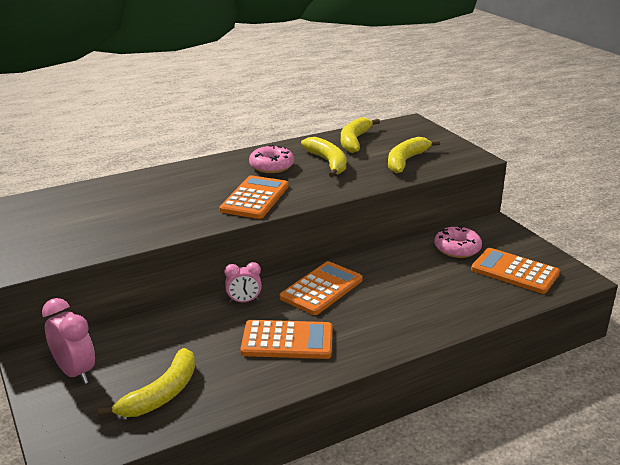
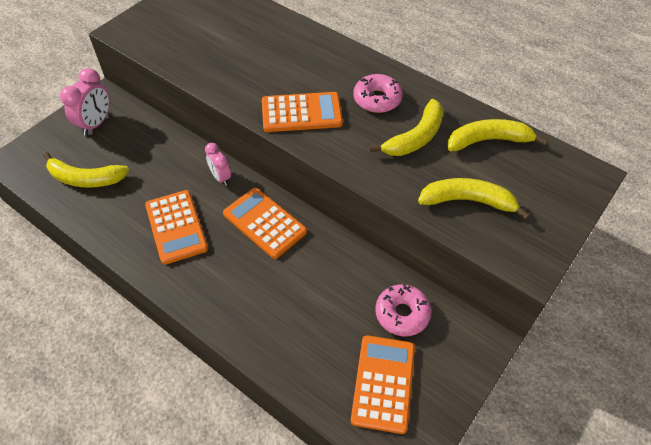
camera: 65 degrees right, 25 degrees up
(321, 289) = (264, 223): orange calculator -> orange calculator turned 150 degrees counterclockwise

